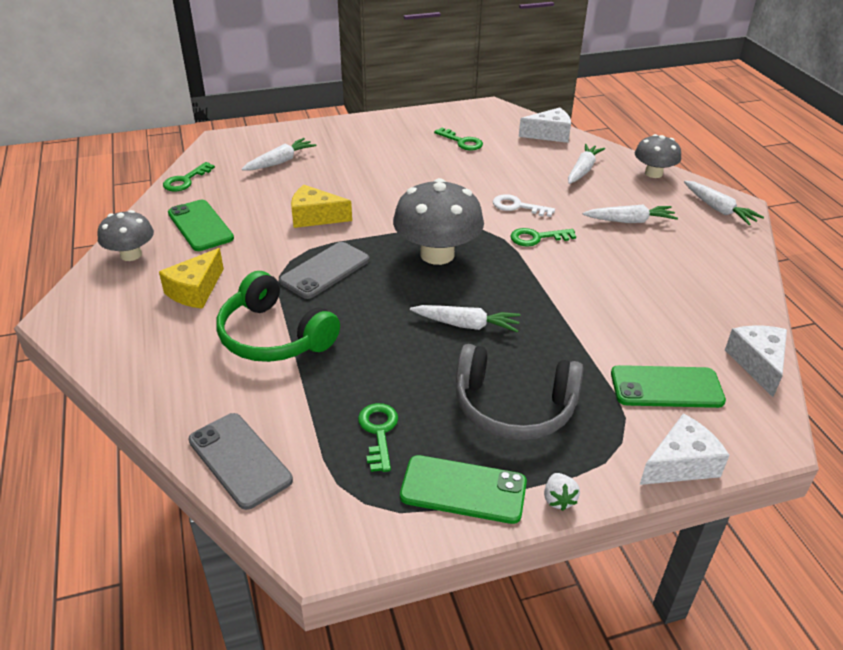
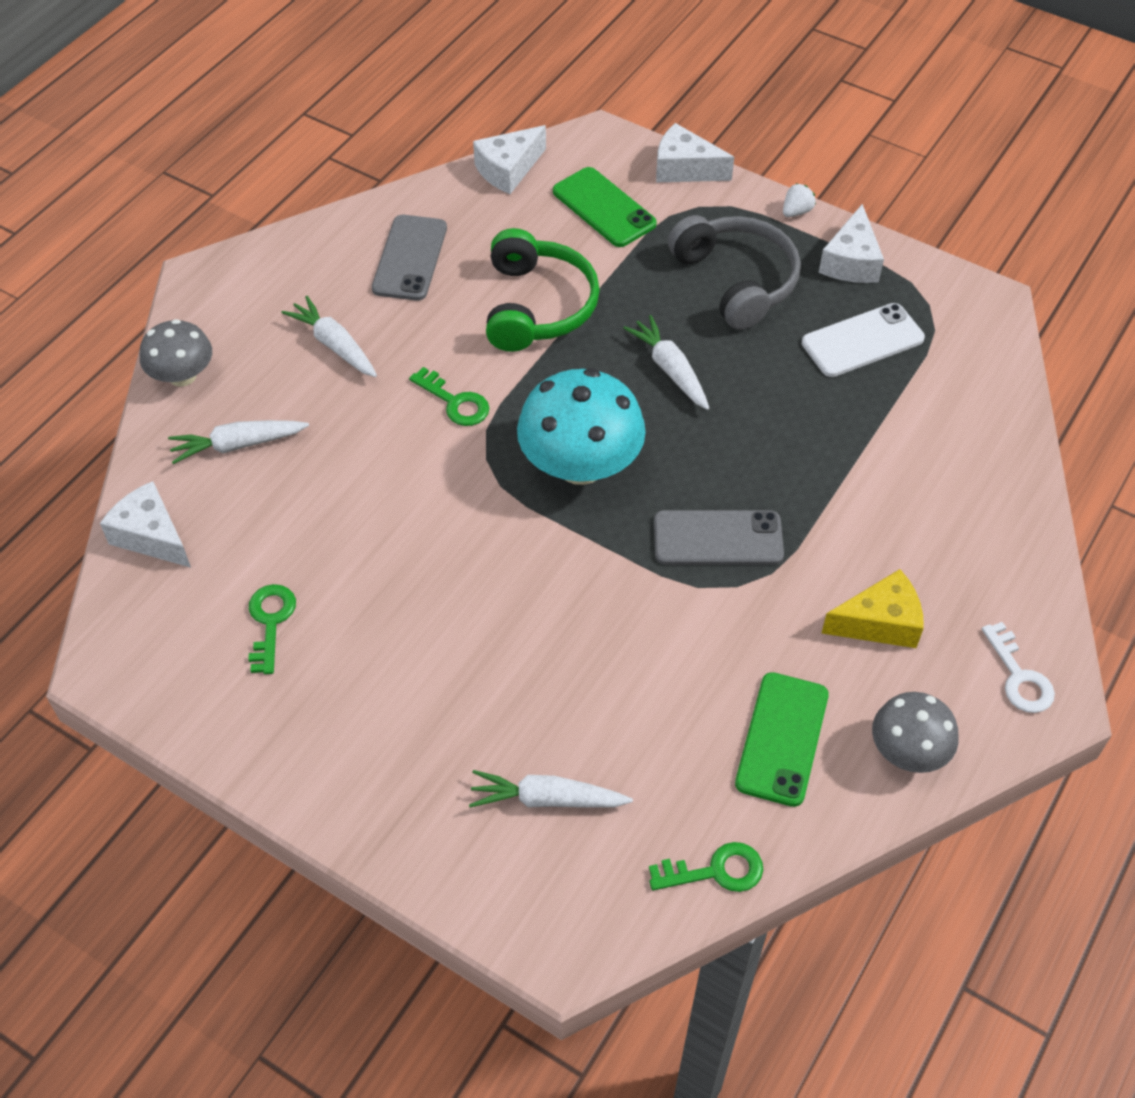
camera: 130 degrees left, 15 degrees up
(239, 460) = (992, 400): grey phone -> grey phone (410, 258)
(274, 336) = (854, 496): green headphones -> green headphones (537, 306)
(315, 217) = (633, 634): yellow cheese -> none
(378, 432) = (862, 341): green key -> white phone
(437, 254) = (580, 465): grey mushroom -> turquoise mushroom
(463, 489) = (851, 262): green phone -> white cheese
(517, 206) = (401, 456): white key -> white key (1019, 676)
(718, 209) = (230, 286): white carrot -> none

